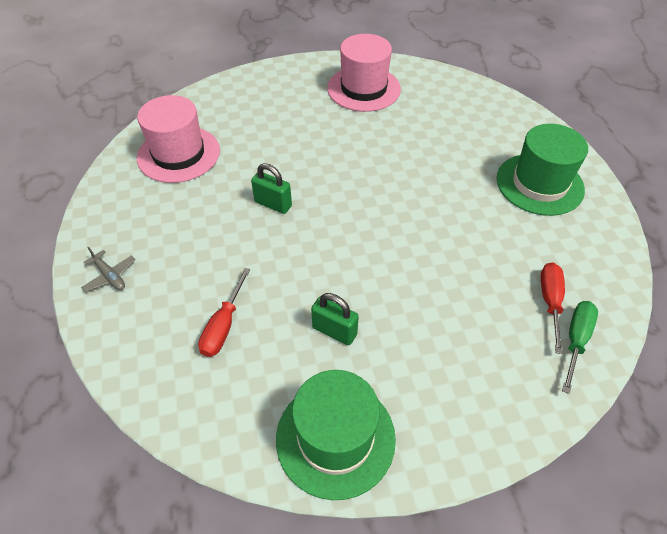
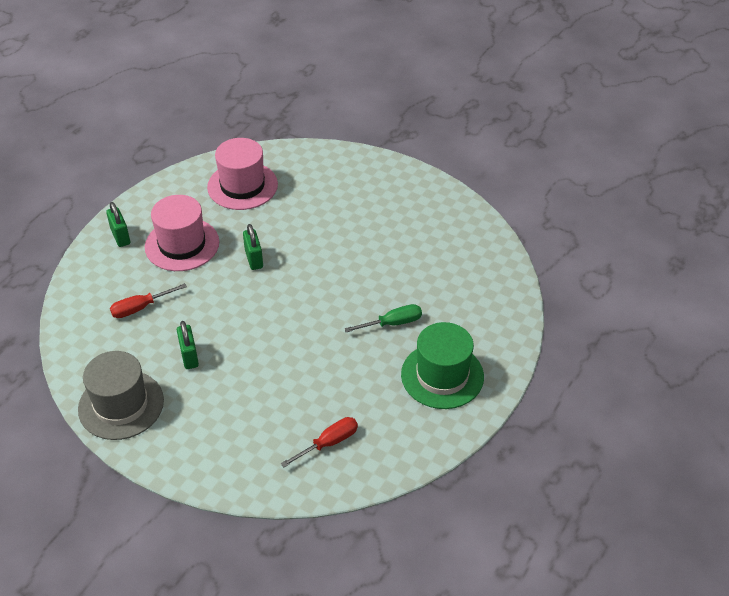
camera: 45 degrees right, 5 degrees down
(110, 276) = (120, 236): grey plane -> green padlock
(335, 438) = (121, 405): green hat -> grey hat
(363, 89) = (424, 220): pink hat -> pink hat (182, 244)
(576, 340) = (310, 473): green screwdriver -> green screwdriver (393, 323)

